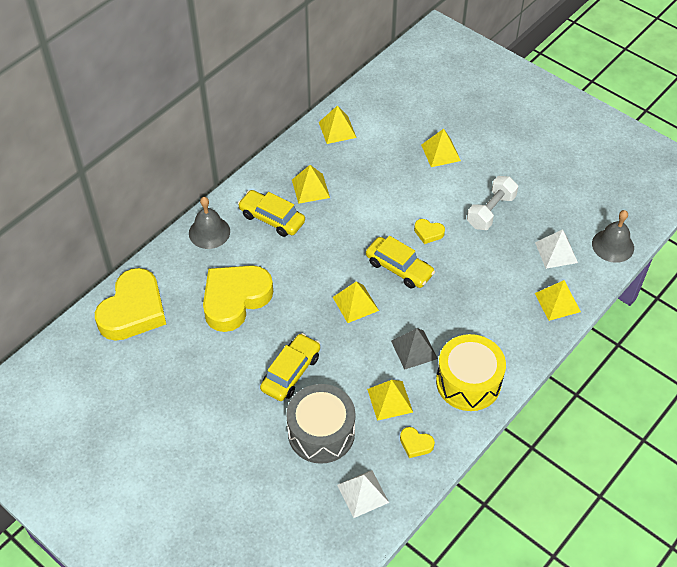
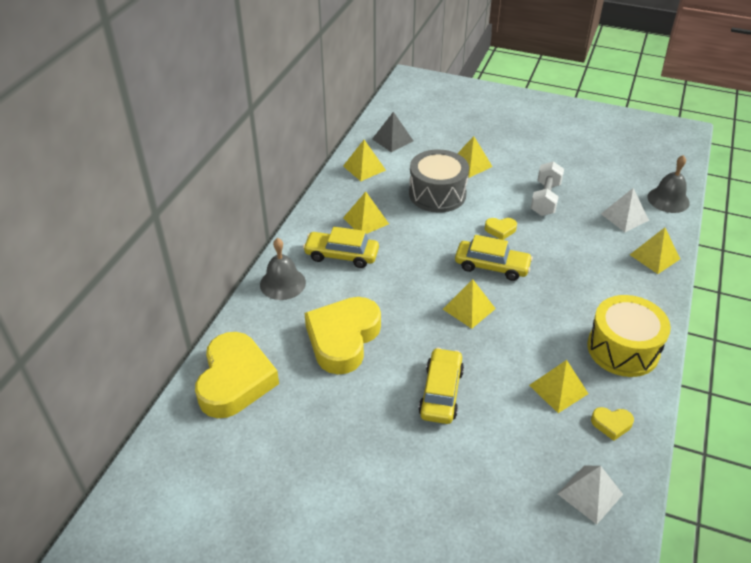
camera: 20 degrees left, 10 degrees down
(321, 433) = (508, 444): grey drum -> grey drum (437, 194)
(414, 349) = (551, 334): grey pyramid -> grey pyramid (392, 140)

